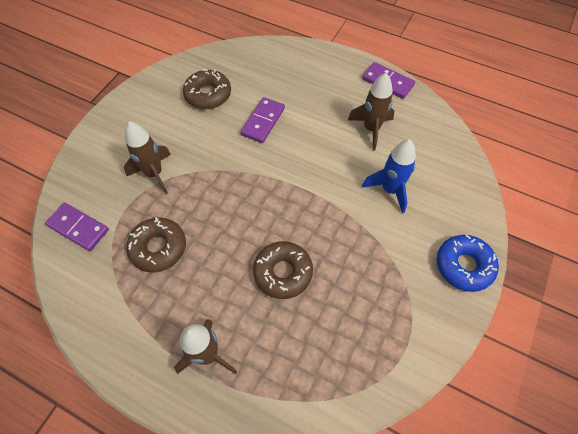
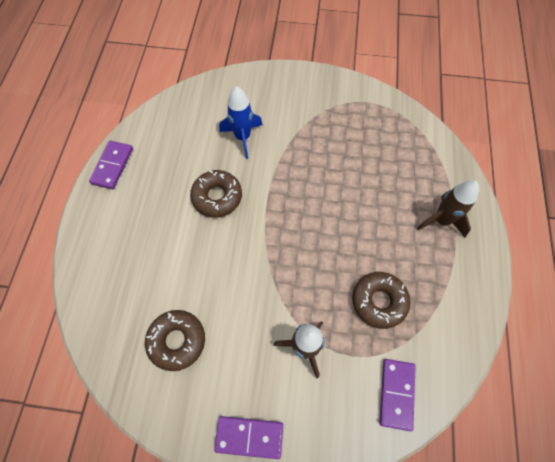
camera: 110 degrees left, 5 degrees up
(263, 121) = (199, 265): purple domino -> purple domino (249, 436)
(283, 272) = (352, 192): brown donut -> brown donut (217, 197)
(371, 129) = (179, 166): brown rocket -> none
(464, 266) = (291, 80): blue donut -> none

